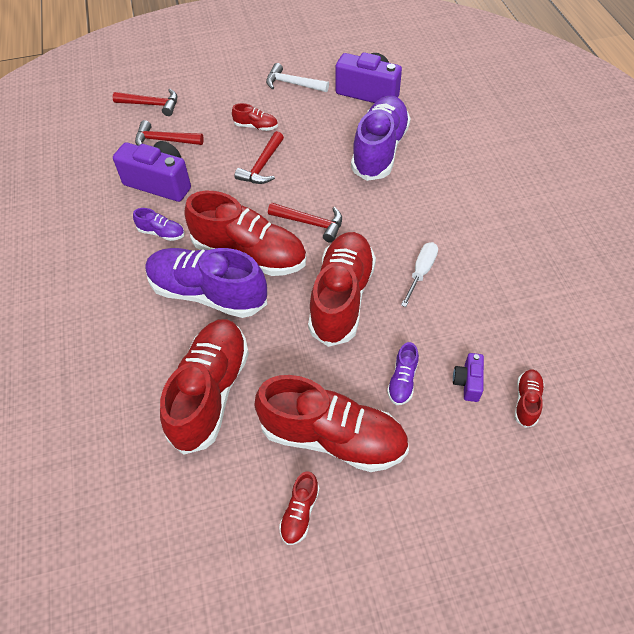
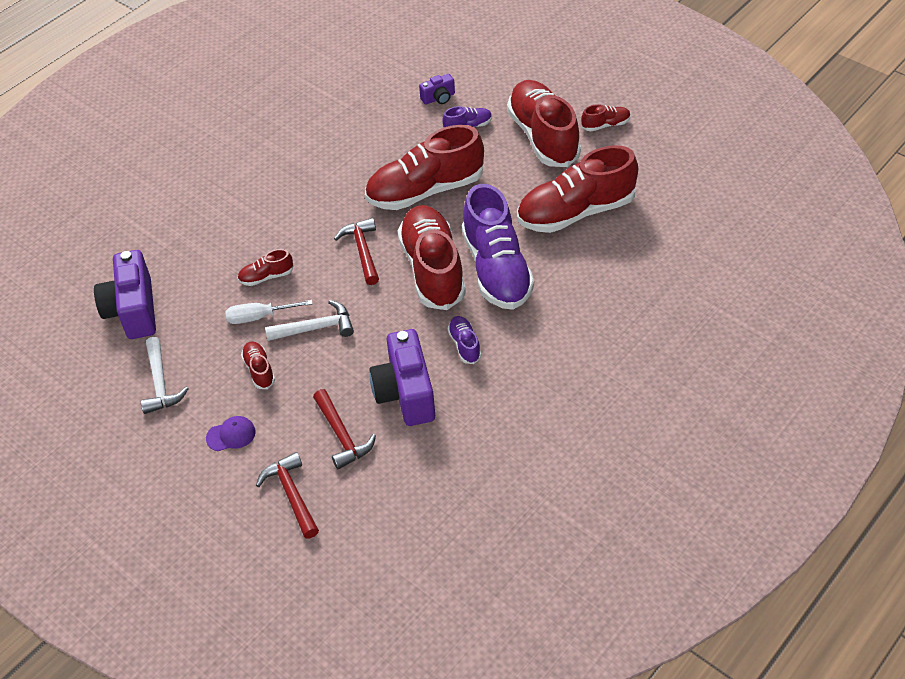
camera: 125 degrees left, 5 degrees down
(220, 97) = (231, 435): none -> purple cap
(262, 166) = (316, 328): red hammer -> white hammer
(380, 150) = (225, 255): purple shoe -> none
(421, 272) = (359, 161): white screwdriver -> white screwdriver (259, 317)
(526, 401) = (427, 69): red shoe -> red shoe (266, 277)

